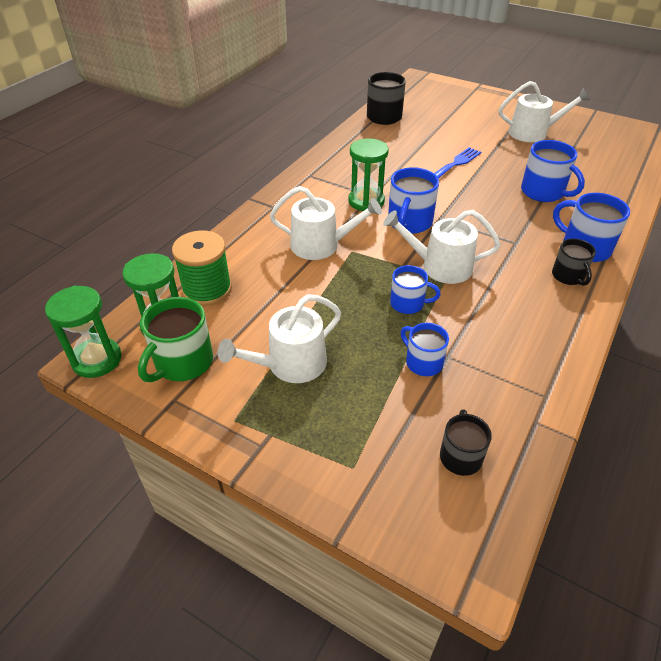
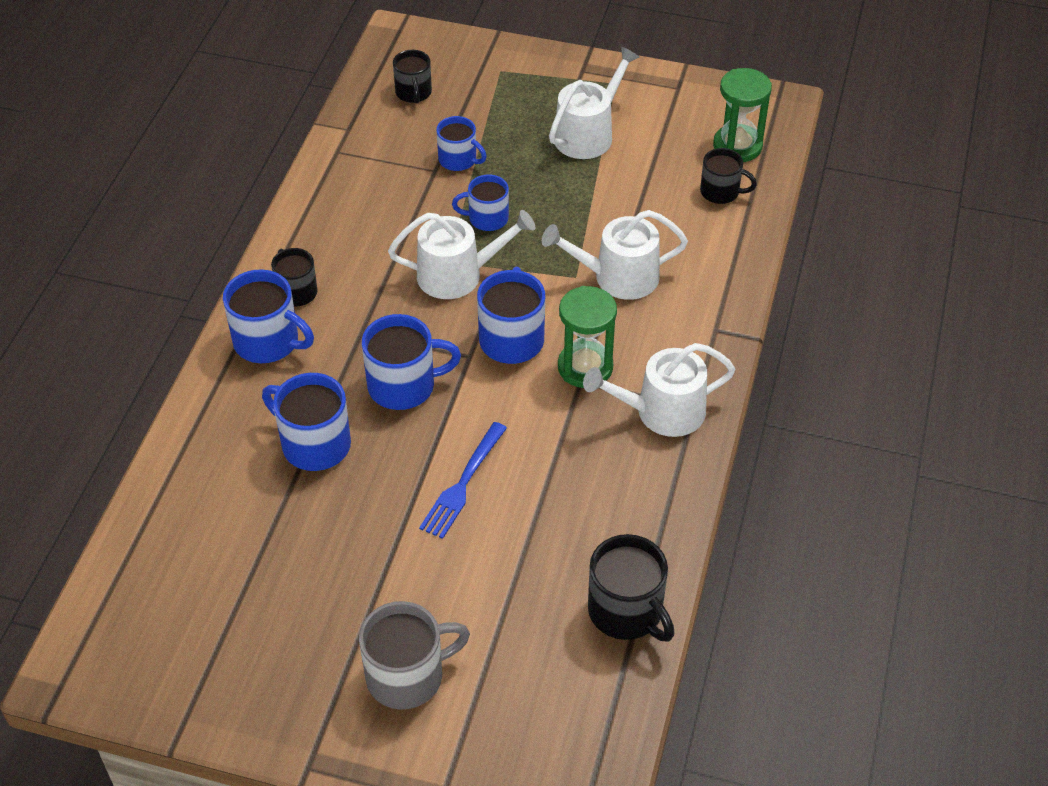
camera: 165 degrees right, 5 degrees up
(97, 360) = (775, 104): green hourglass -> none
(182, 363) = (692, 117): green mug -> none
(207, 289) = (721, 192): green spool -> black mug
(486, 210) = (404, 386): none -> blue mug
(490, 113) = (407, 676): none -> grey mug
(533, 133) = (320, 618): white watering can -> white watering can (662, 412)

